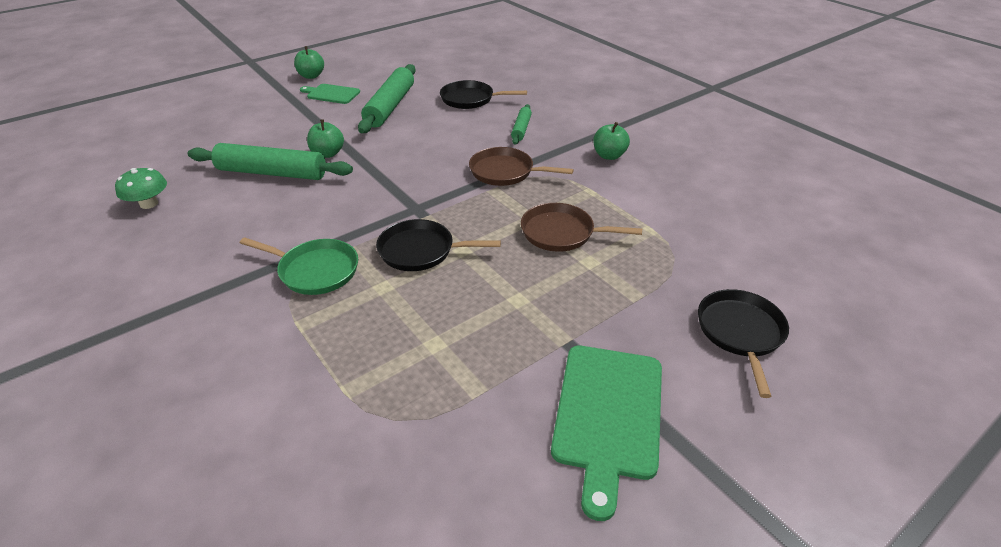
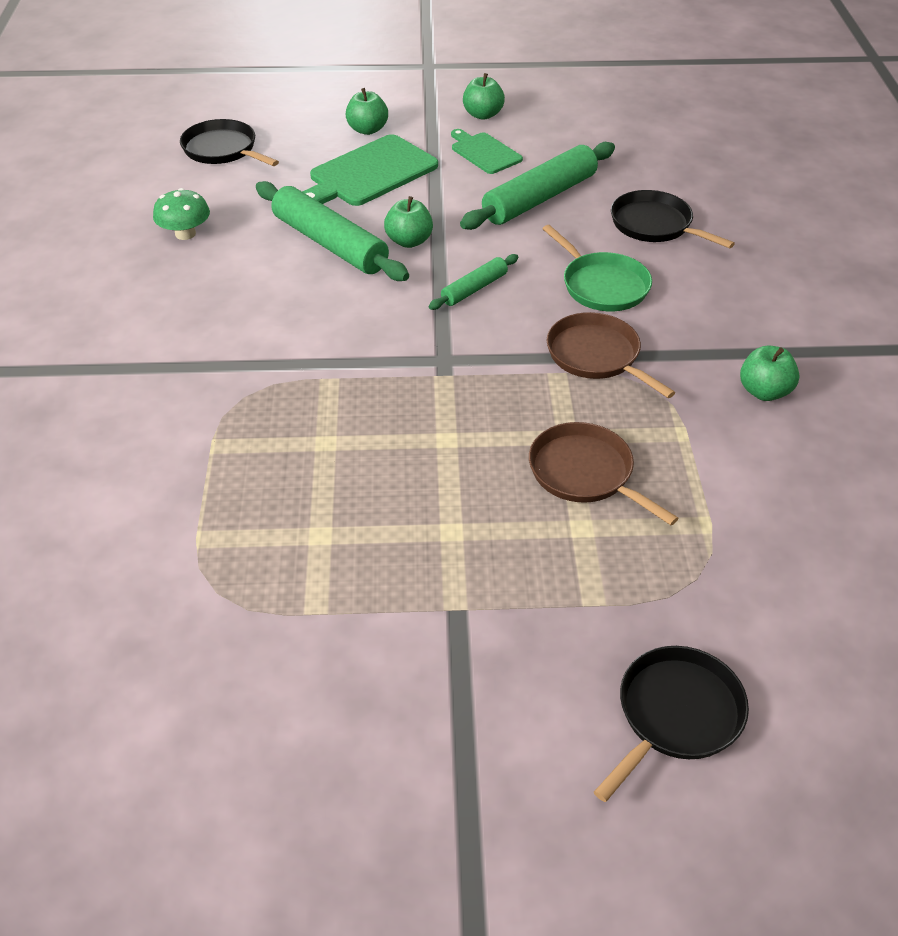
camera: 35 degrees right, 5 degrees up
(238, 104) = (367, 130): none -> green apple
(315, 271) = (276, 390): green pan -> green pan (602, 285)
(420, 251) = (401, 417): black pan -> black pan (222, 150)
(521, 129) = (680, 299): green rolling pin -> green rolling pin (474, 289)
(608, 415) = (420, 712): green cutting board -> green cutting board (369, 173)

